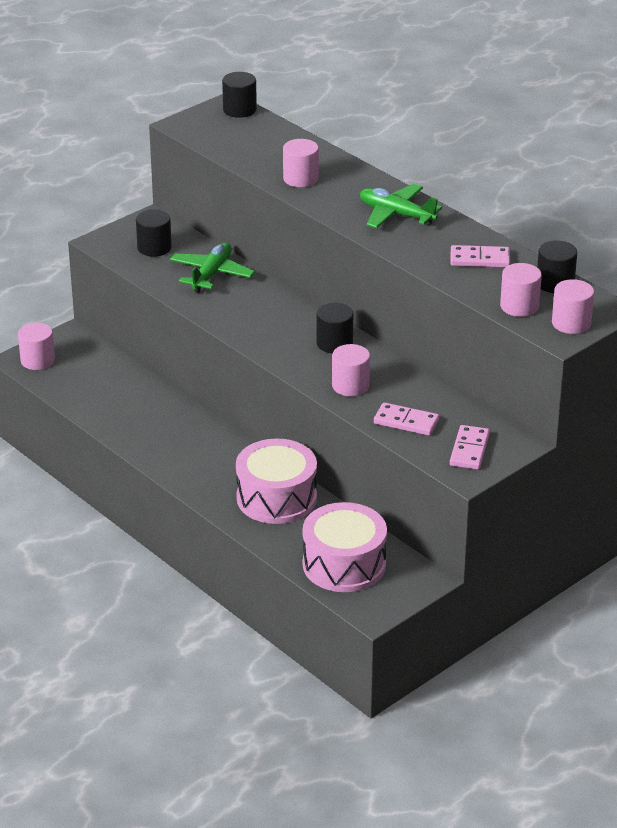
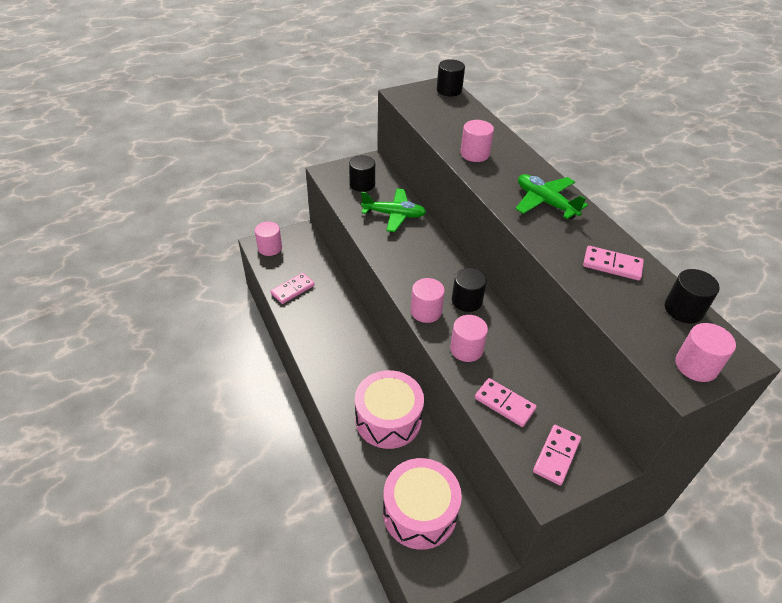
camera: 15 degrees right, 10 degrees up
(95, 399) = (293, 289): none -> pink domino
(211, 274) = (394, 215): green plane -> green plane turned 60 degrees clockwise
(519, 306) = (643, 330): pink cylinder -> pink cylinder (426, 311)

